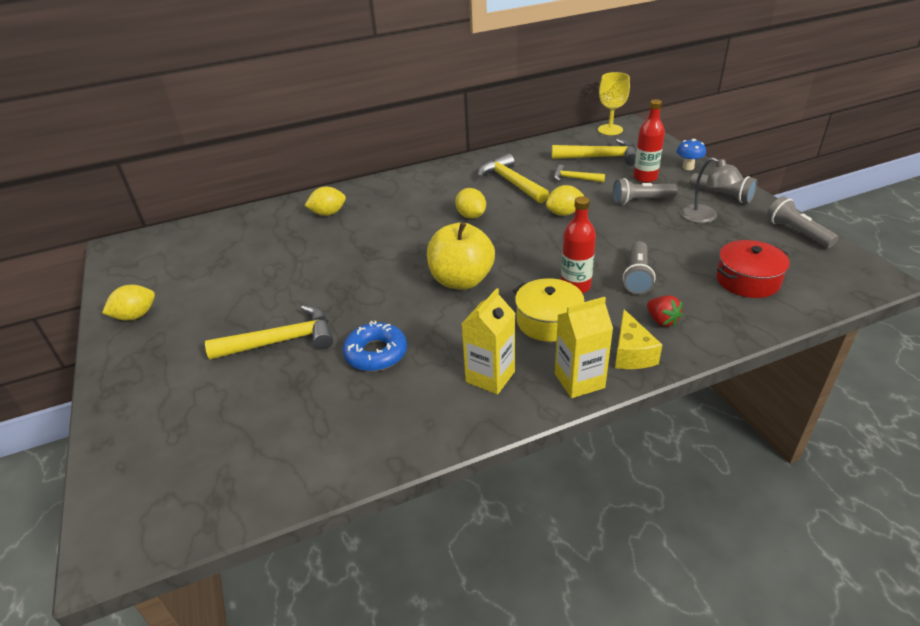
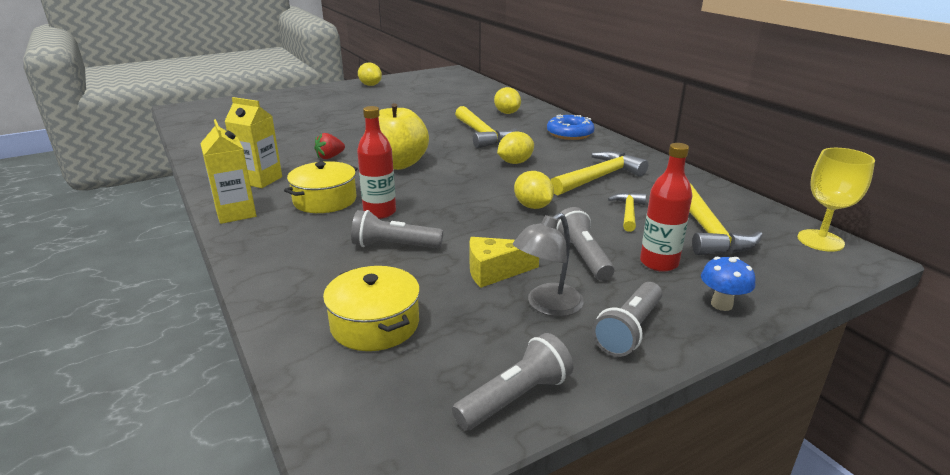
camera: 80 degrees right, 10 degrees down
(282, 341) = (331, 118): yellow hammer -> yellow hammer (482, 135)
(376, 353) = (306, 143): blue donut -> blue donut (570, 133)
(631, 353) = (260, 237): yellow cheese -> yellow cheese (494, 272)
(662, 320) = (307, 256): red strawberry -> red strawberry (330, 157)
(747, 280) = (375, 324): red pot -> yellow pot

